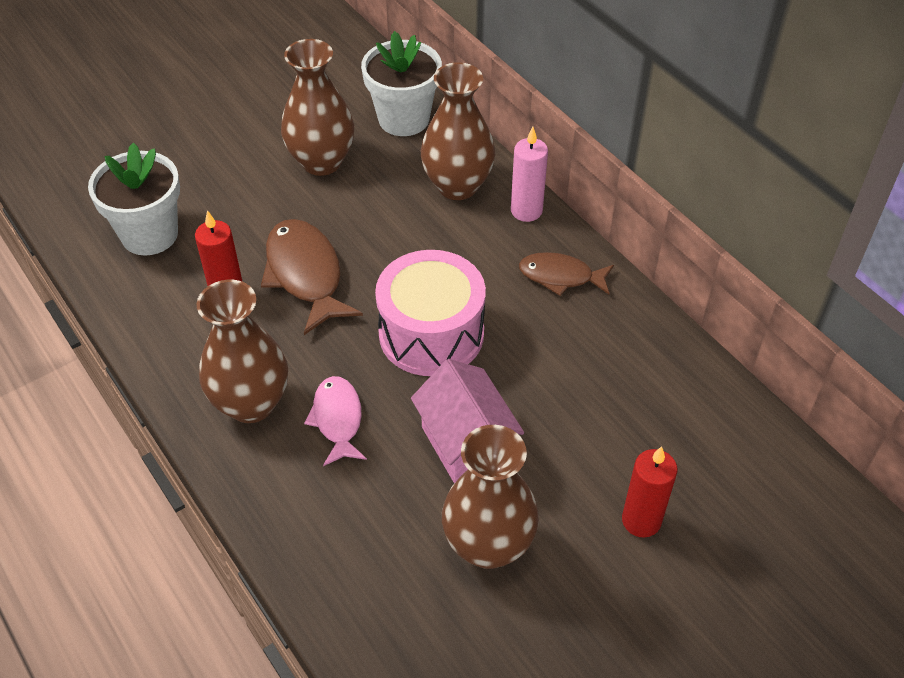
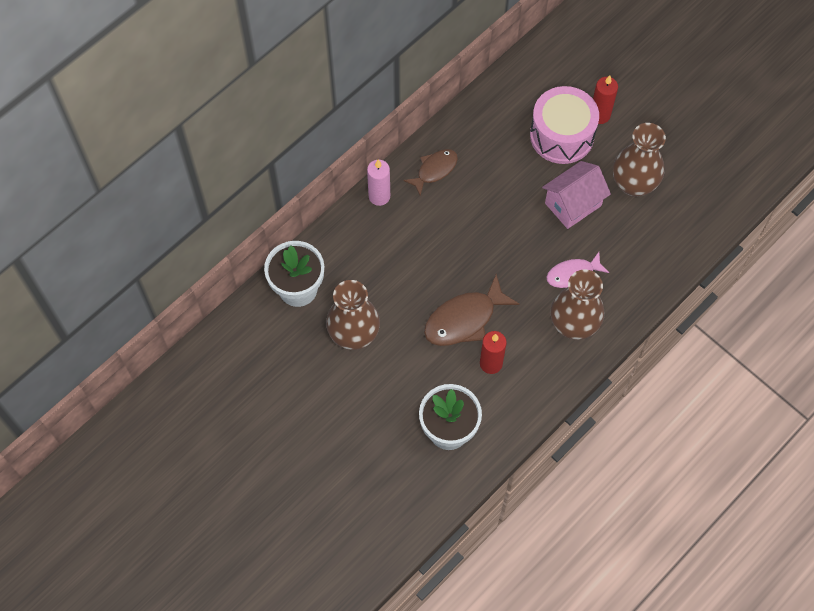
camera: 100 degrees left, 15 degrees up
(431, 334) = (497, 236): pink drum -> pink drum (561, 135)
(457, 186) = (363, 241): brown vase -> none
(560, 276) = (434, 170): brown fish -> brown fish turned 135 degrees counterclockwise

